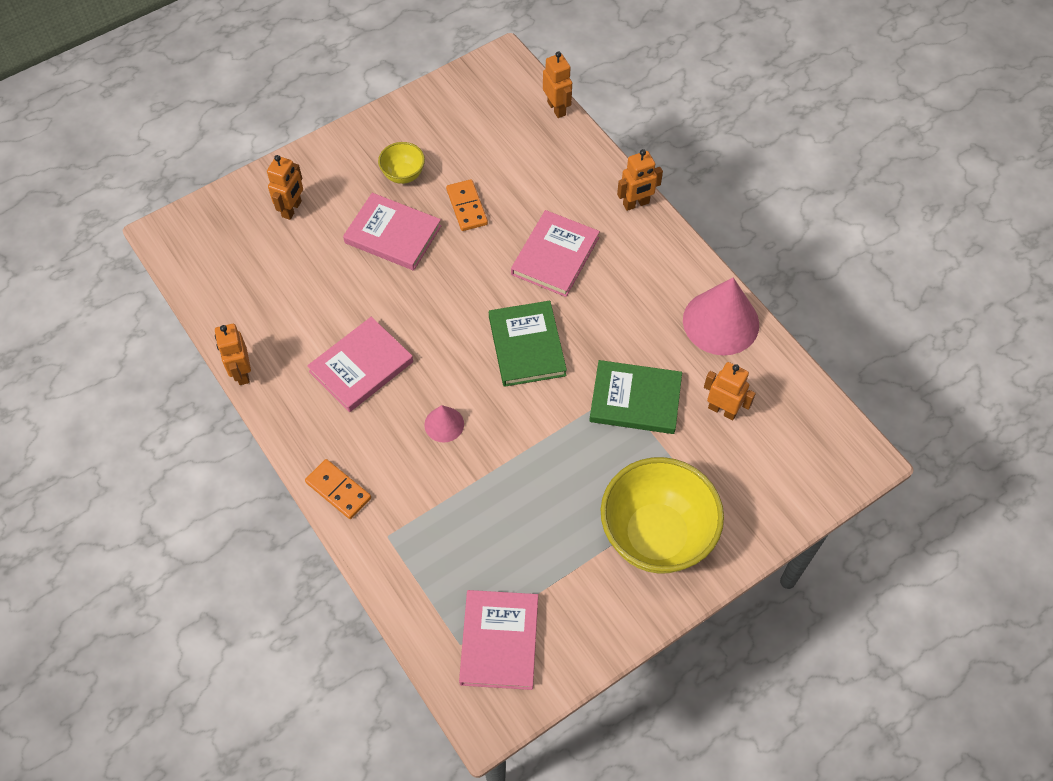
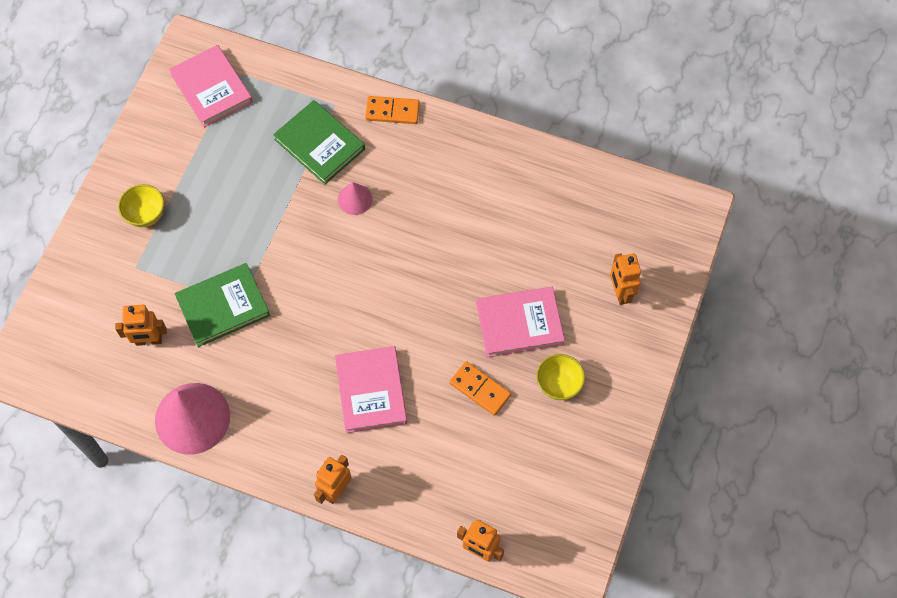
camera: 145 degrees right, 5 degrees up
(241, 373) = (532, 144): orange robot -> none
(361, 367) = (450, 202): pink book -> none
(527, 346) = (337, 297): green book -> green book (319, 144)
(656, 536) = (146, 215): yellow bowl -> yellow bowl, size x0.46

